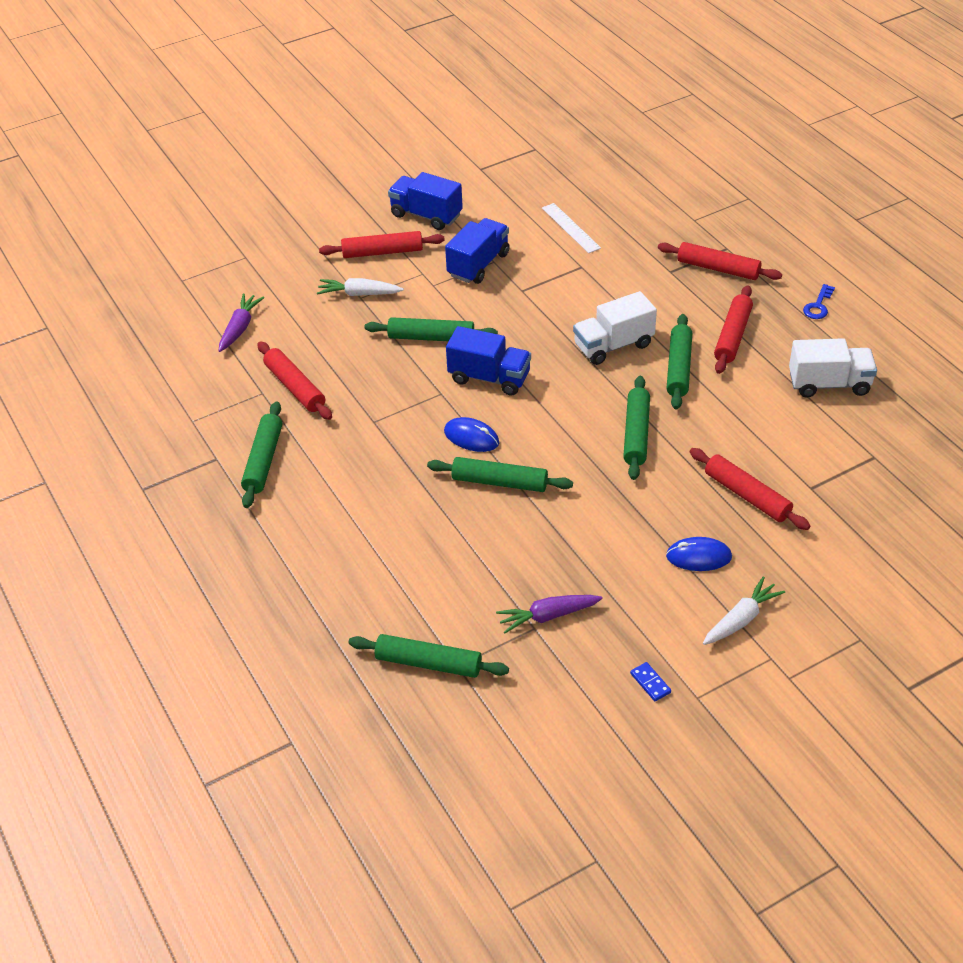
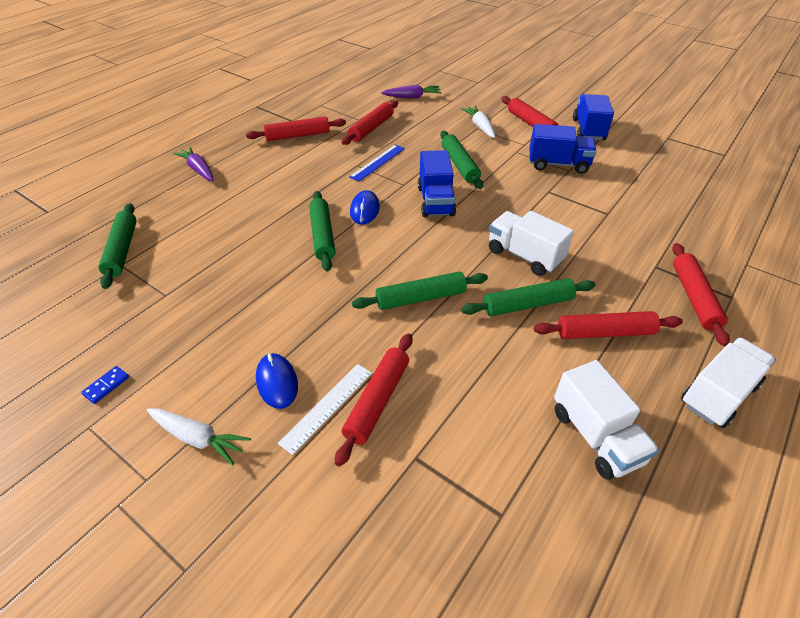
camera: 65 degrees right, 0 degrees up
(263, 460) = (298, 135): green rolling pin -> red rolling pin
(380, 402) = (377, 162): none -> blue ruler
(548, 616) = (180, 299): purple carrot -> purple carrot (198, 170)
(570, 228) = (650, 196): white ruler -> white ruler (327, 406)
(818, 306) = (718, 394): blue key -> white truck

